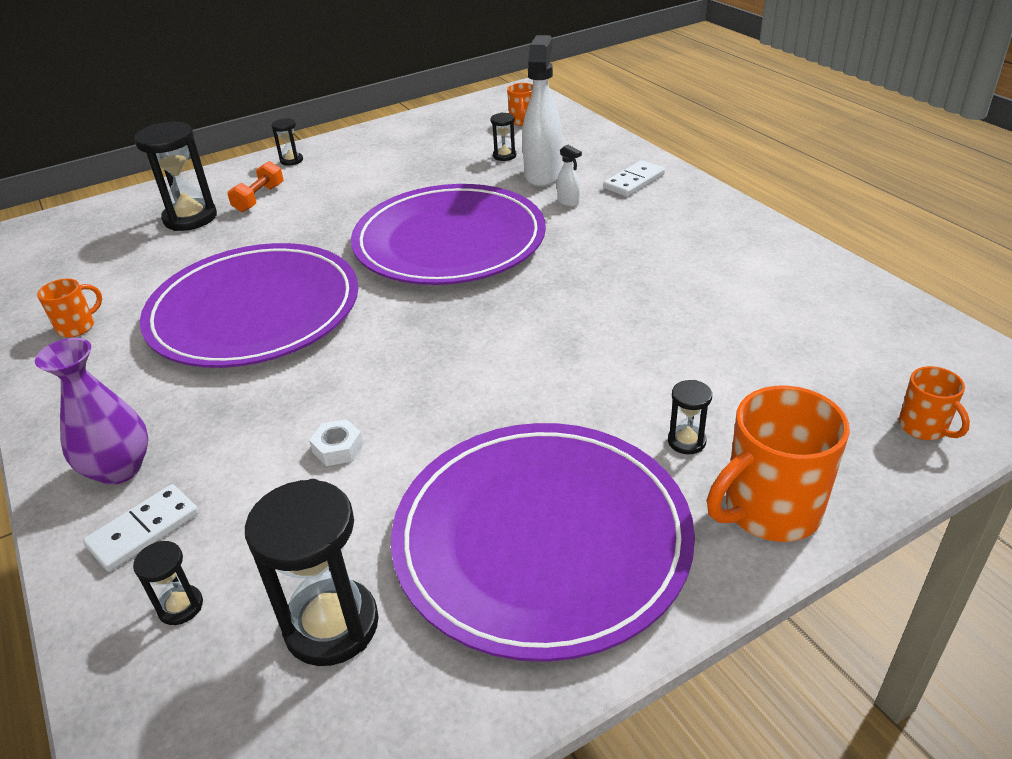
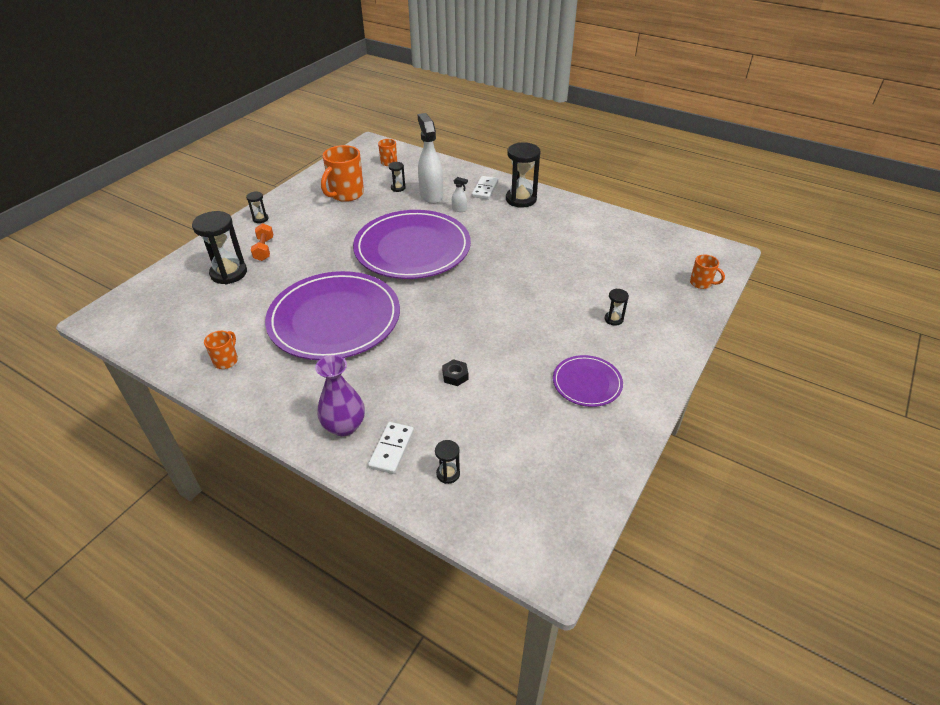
camera: 30 degrees left, 5 degrees up
(331, 625) = (527, 452): black hourglass -> black hourglass (521, 199)
(338, 448) = (455, 376): white nut -> black nut
(541, 539) = (587, 383): purple plate -> purple plate, size x0.47
(769, 511) = (668, 338): orange mug -> orange mug (346, 194)

